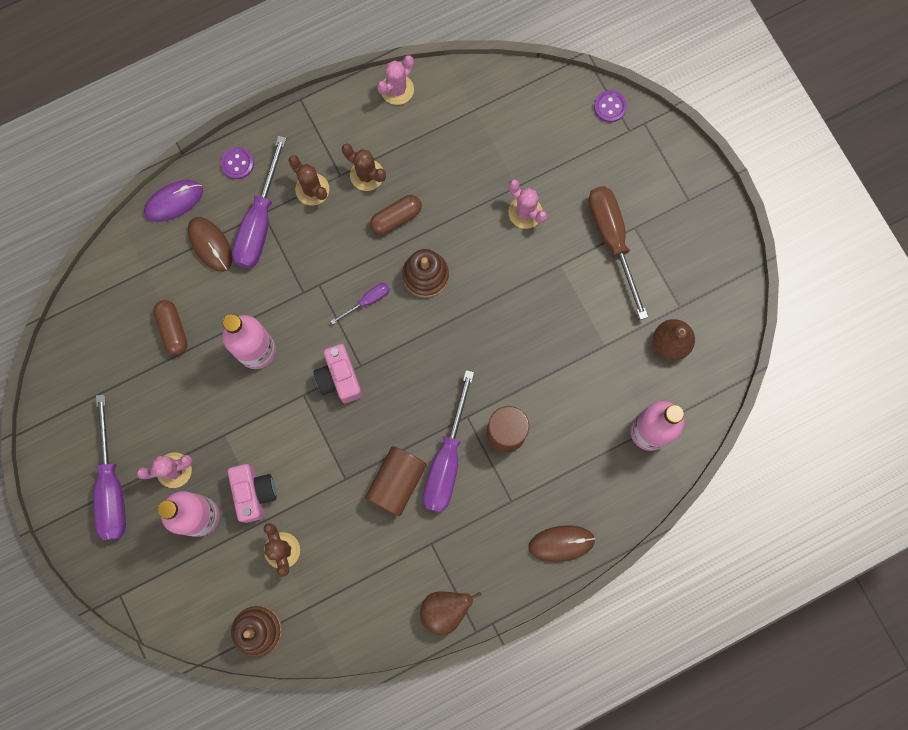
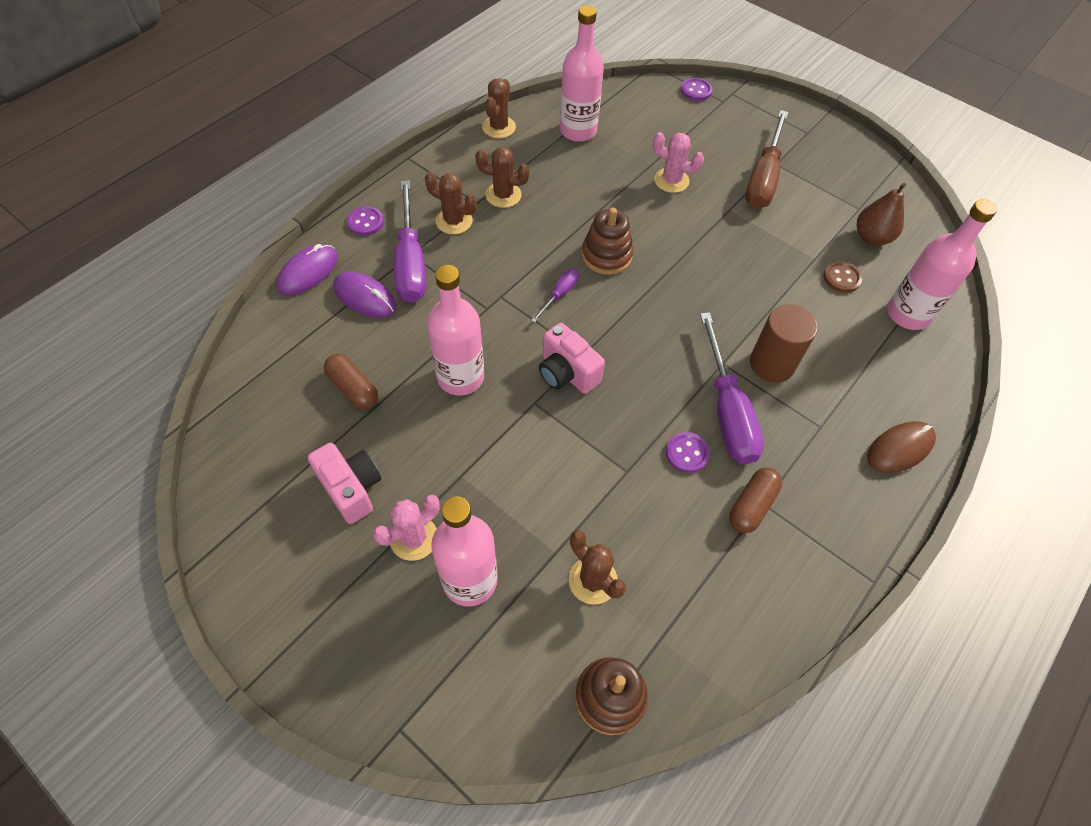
camera: 25 degrees left, 20 degrees down
(112, 486) = (338, 588): purple screwdriver -> none
(210, 245) = (365, 297): brown mouse -> purple mouse
(254, 493) = (527, 526): pink camera -> pink camera (351, 488)
(396, 218) = (551, 219): brown capsule -> brown capsule (752, 505)
(397, 89) = (499, 127): pink cactus -> brown cactus
(397, 482) = (687, 453): brown cylinder -> purple button
(445, 610) = (824, 571): brown pear -> none
(469, 120) = (578, 131): none -> pink bottle
(612, 240) = (763, 178): brown screwdriver -> brown screwdriver turned 120 degrees counterclockwise
(615, 374) = (841, 278): none -> brown button

